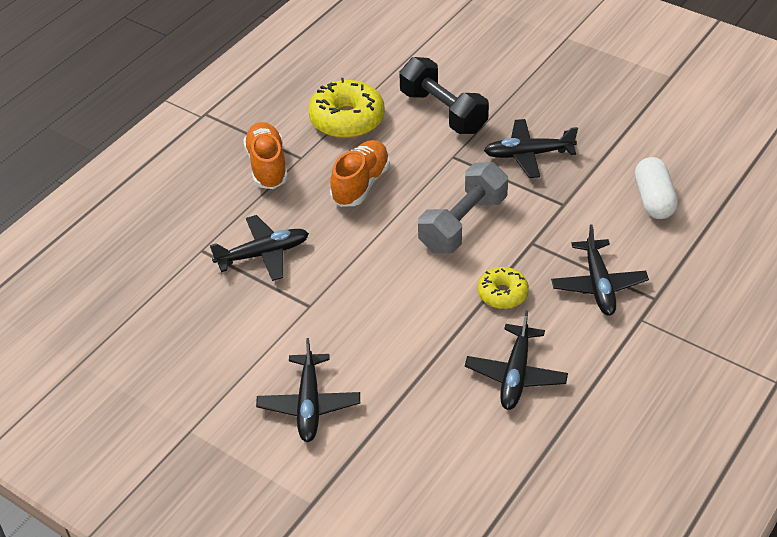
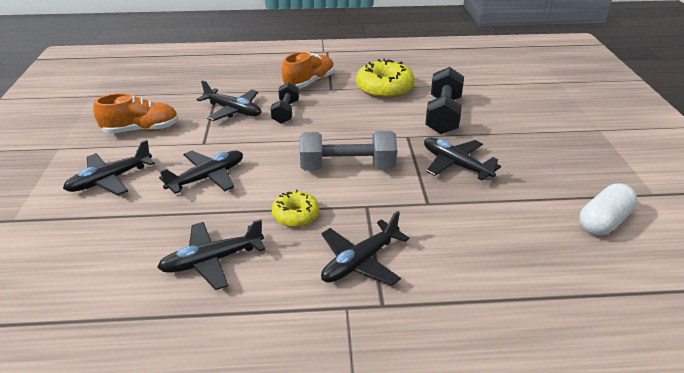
camera: 50 degrees right, 10 degrees down
(313, 216) = (285, 112): none -> black dumbbell
(360, 184) = (334, 115): orange shoe -> orange shoe (141, 130)
(381, 328) = (207, 177): none -> black plane
(653, 199) = (499, 249): white capsule -> white capsule (603, 221)

